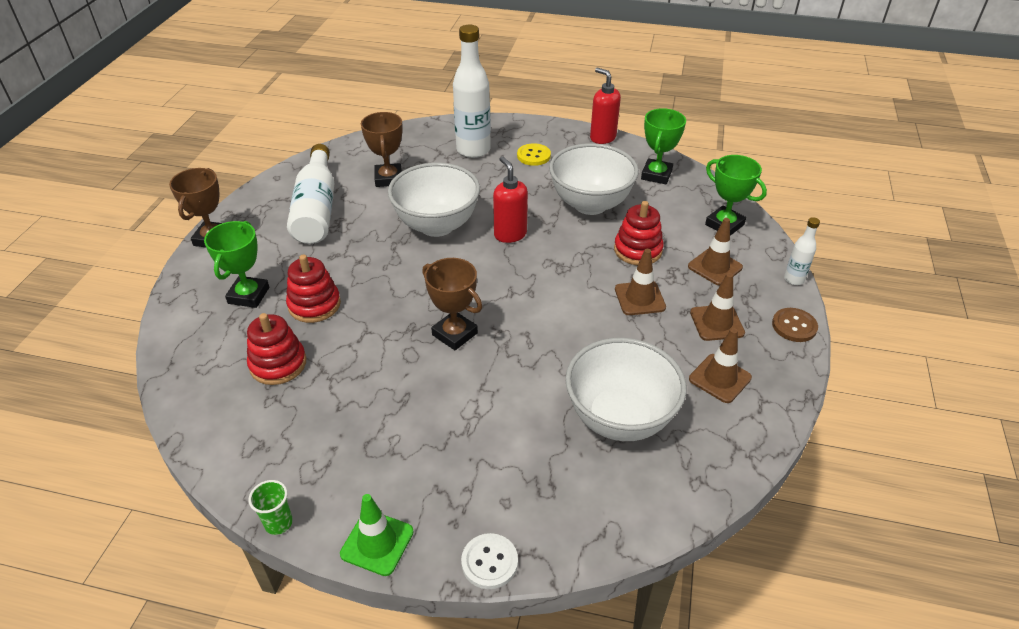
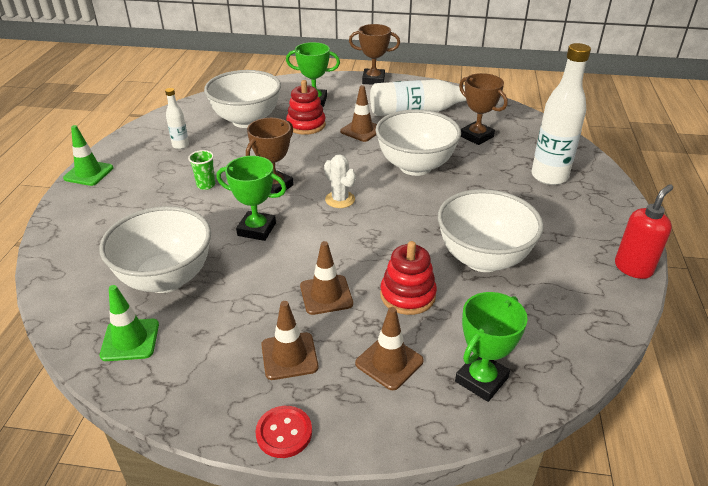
camera: 85 degrees right, 5 degrees down
(278, 364) = (247, 120): red stacking toy -> white bowl
(278, 523) = (116, 139): green cup -> green cup (206, 185)
(388, 179) = (476, 136): brown trophy -> brown trophy turned 60 degrees clockwise
(489, 283) = (340, 199): none -> white cactus
(489, 562) = (55, 217): white button -> none
(510, 234) = (413, 207): red soap dispenser -> none
(533, 156) = (560, 215): yellow button -> none
(656, 175) = (570, 316): green trophy -> green trophy (256, 229)
(712, 437) = (130, 340): none -> green traffic cone
(720, 378) = (205, 352): brown traffic cone -> brown traffic cone (361, 130)
(793, 279) = (376, 446): white bottle -> white bottle (180, 145)
(794, 326) = (284, 433): brown button -> red button

